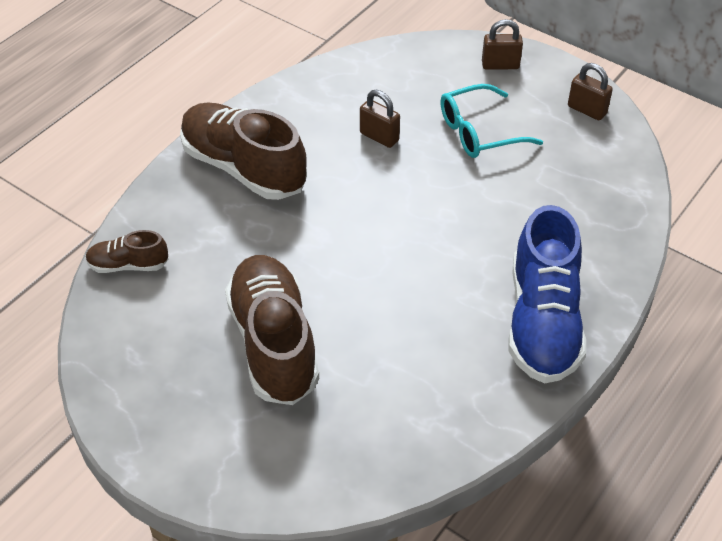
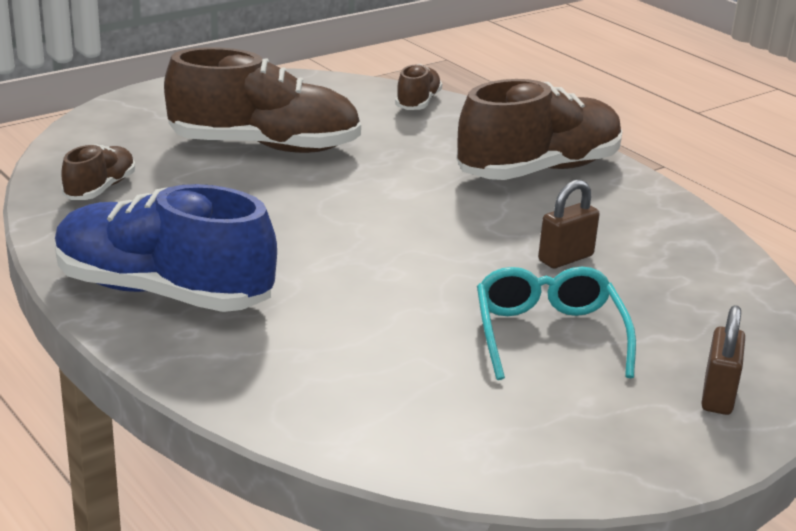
camera: 105 degrees right, 20 degrees down
(411, 426) = (100, 189): none -> brown shoe
(587, 110) = (571, 453): brown padlock -> none

